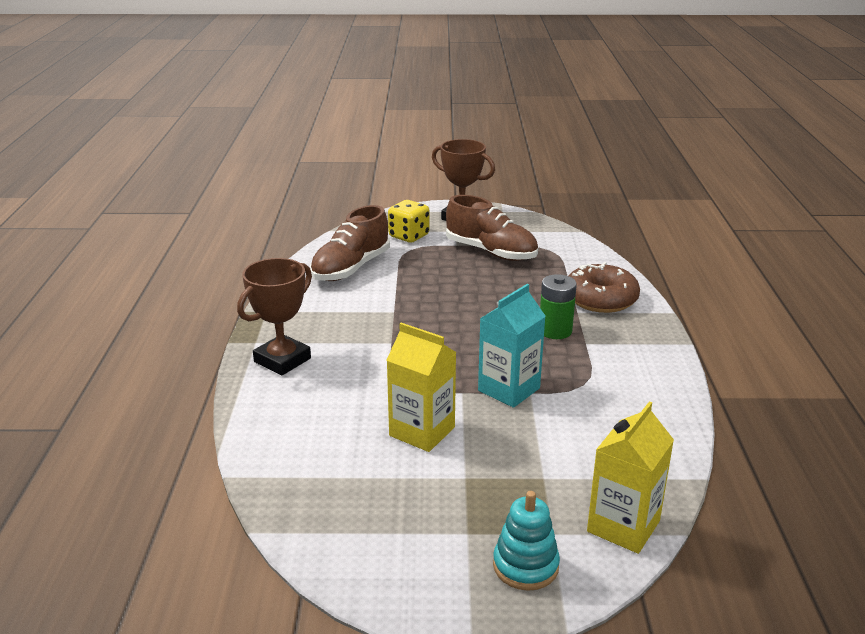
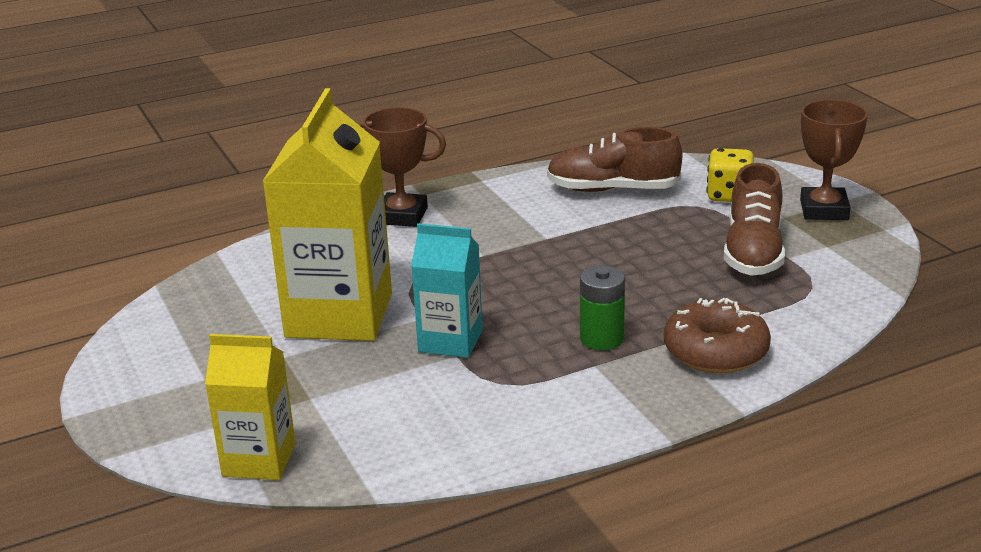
camera: 65 degrees right, 0 degrees up
(422, 431) = (339, 315): yellow carton -> yellow carton, size x1.79
(525, 566) = (174, 418): turquoise stacking toy -> none

